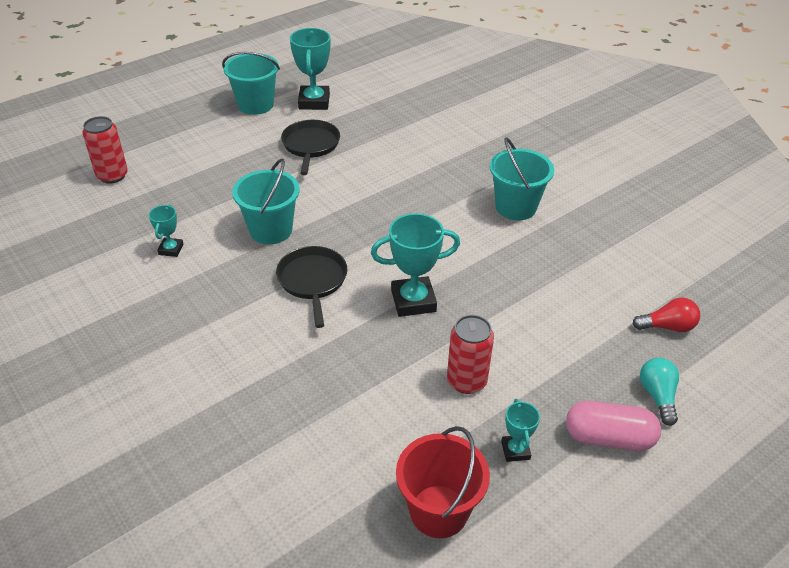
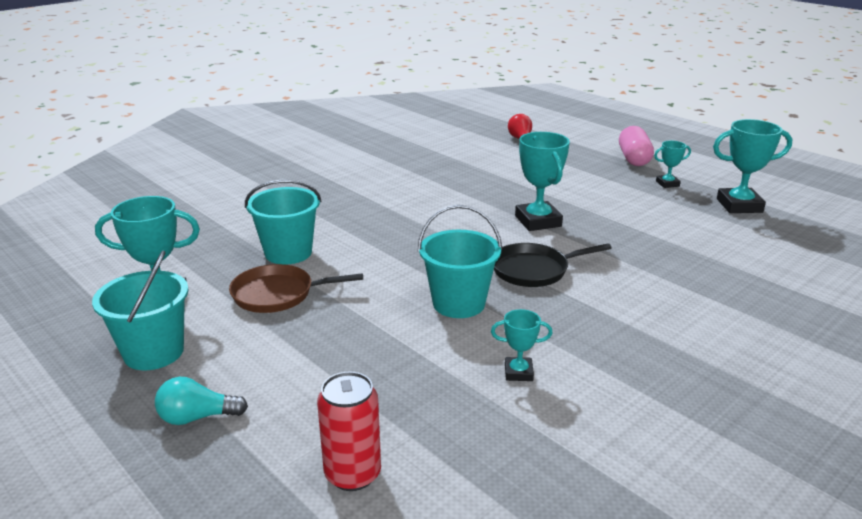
camera: 95 degrees left, 15 degrees down
(310, 145) = (277, 294): black pan -> brown pan
(438, 511) = (739, 205): red bucket -> turquoise trophy
(466, 381) = (616, 199): red can -> none
(515, 207) = (392, 183): turquoise bucket -> turquoise bucket (288, 253)
(657, 396) = (587, 145): turquoise light bulb -> turquoise light bulb (197, 417)

